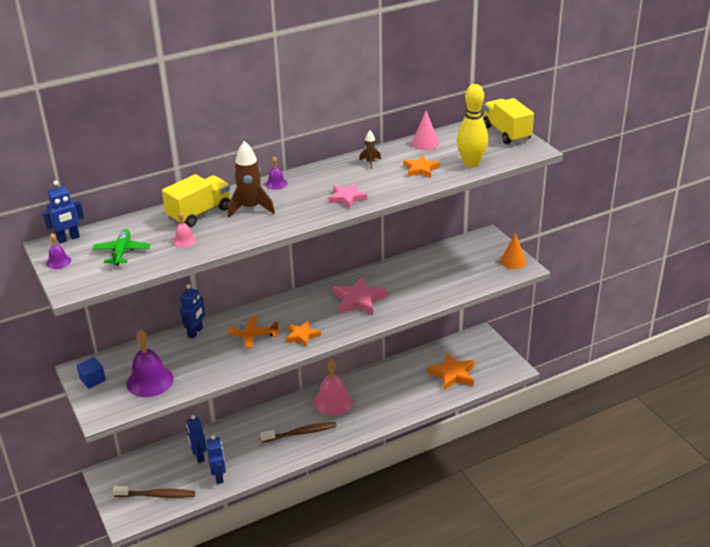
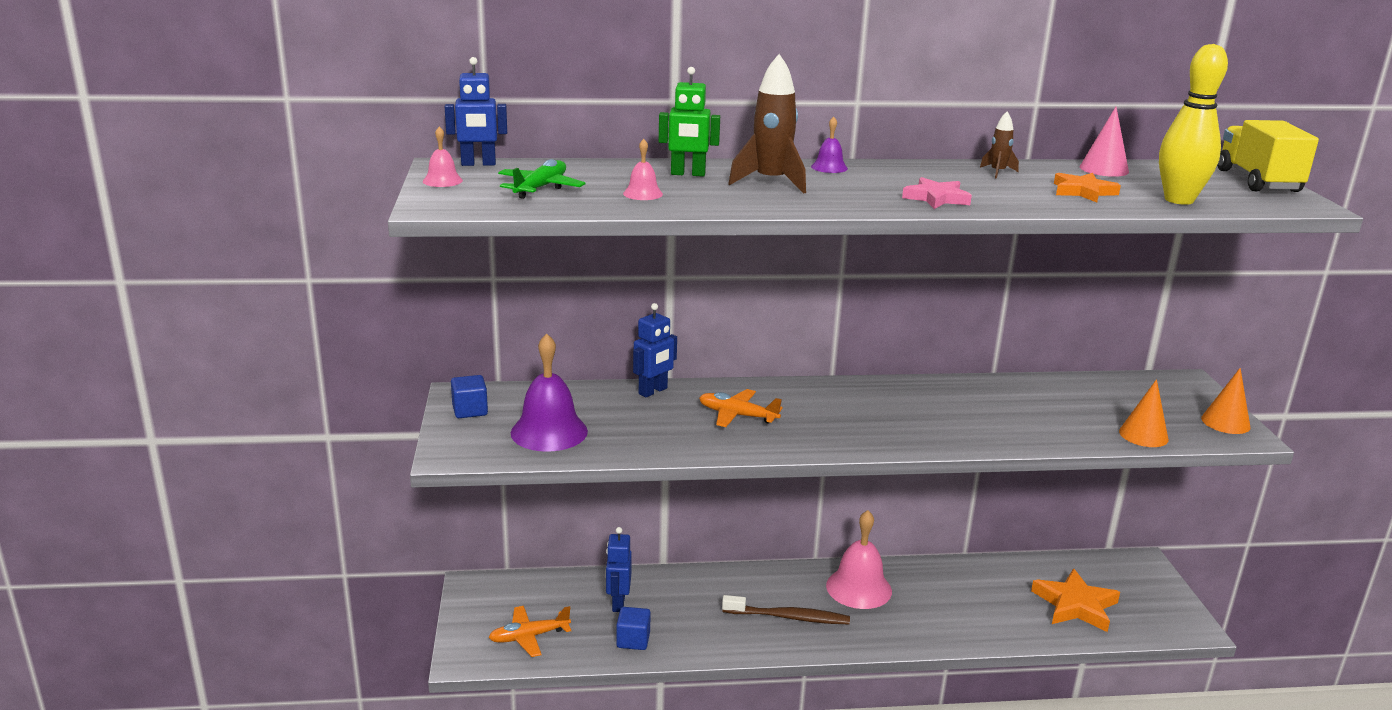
camera: 20 degrees right, 10 degrees down
(58, 262) = (442, 181): purple bell -> pink bell
(157, 495) = (529, 637): brown toothbrush -> orange plane
(199, 213) = (688, 174): yellow truck -> green robot
(219, 477) = (633, 640): blue robot -> blue cube
(302, 335) = (815, 434): orange star -> none
(359, 300) = (931, 412): pink star -> none
(474, 283) = (1143, 435): none -> orange cone

